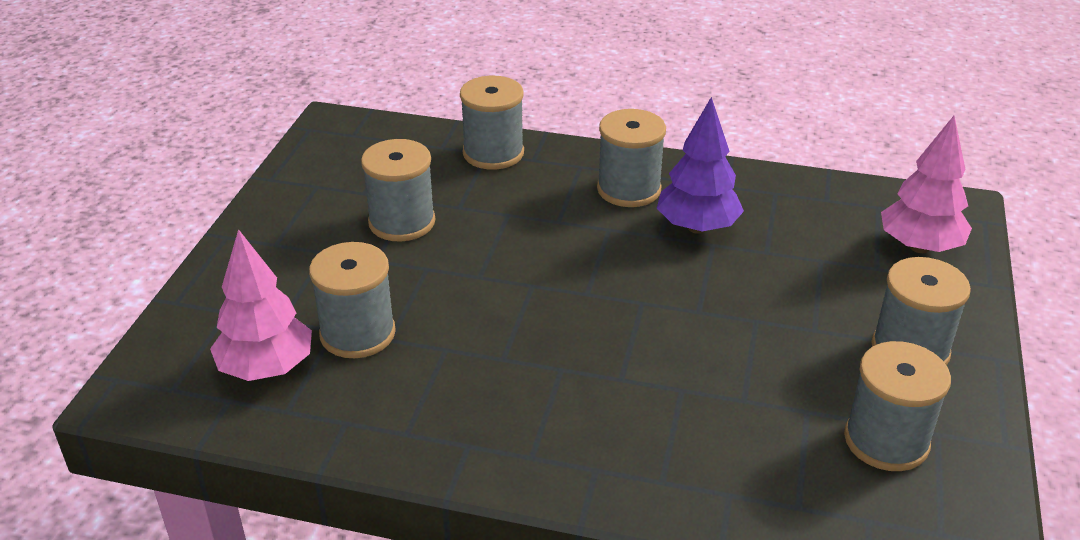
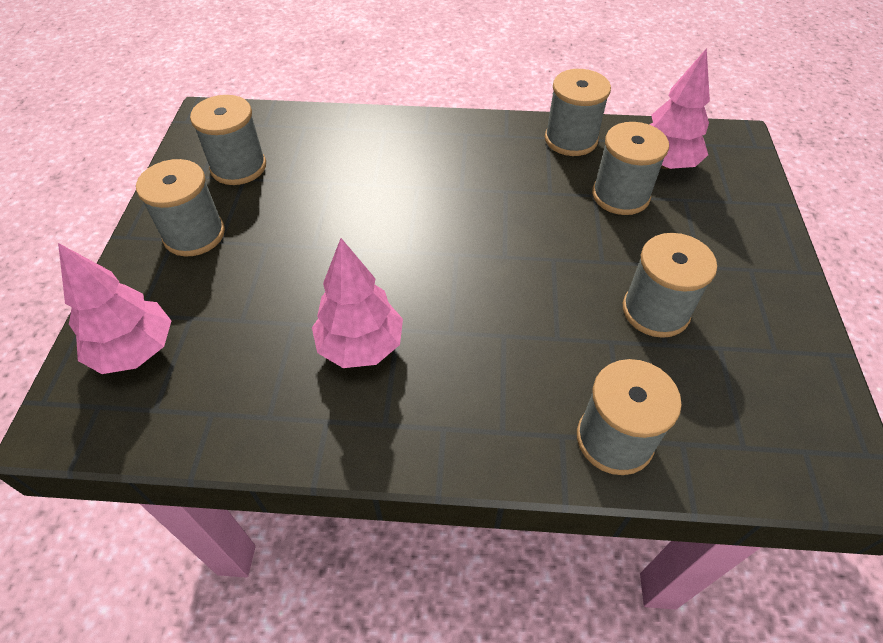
camera: 170 degrees right, 15 degrees up
(629, 189) = (438, 395): grey spool -> grey spool (571, 139)
(697, 227) = (361, 346): purple tree -> pink tree

